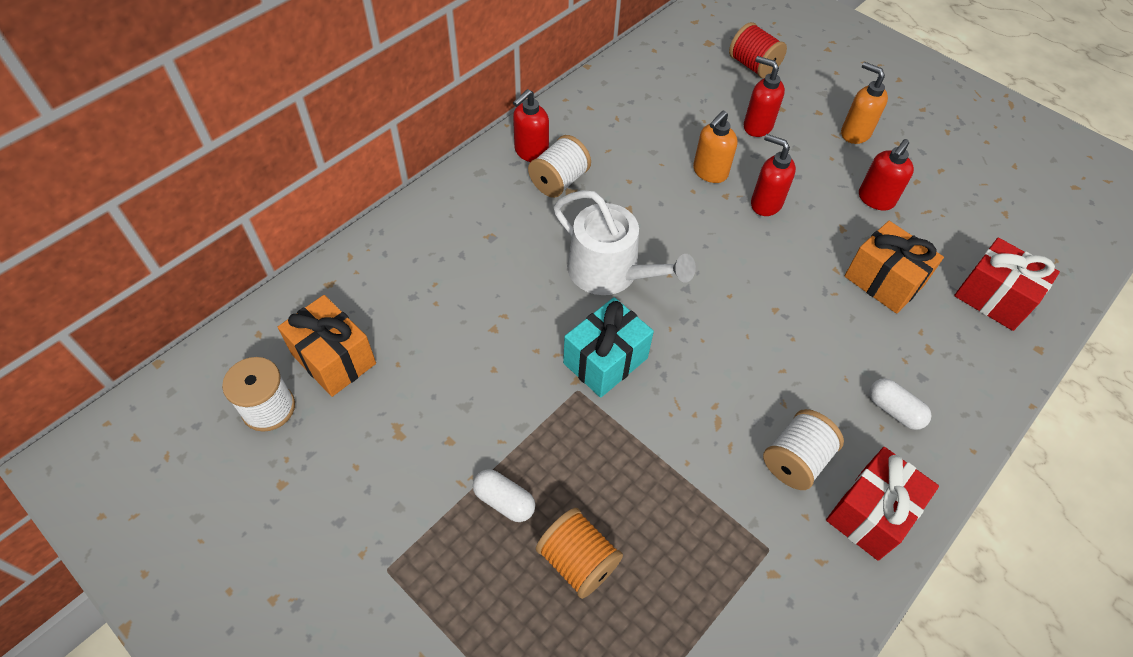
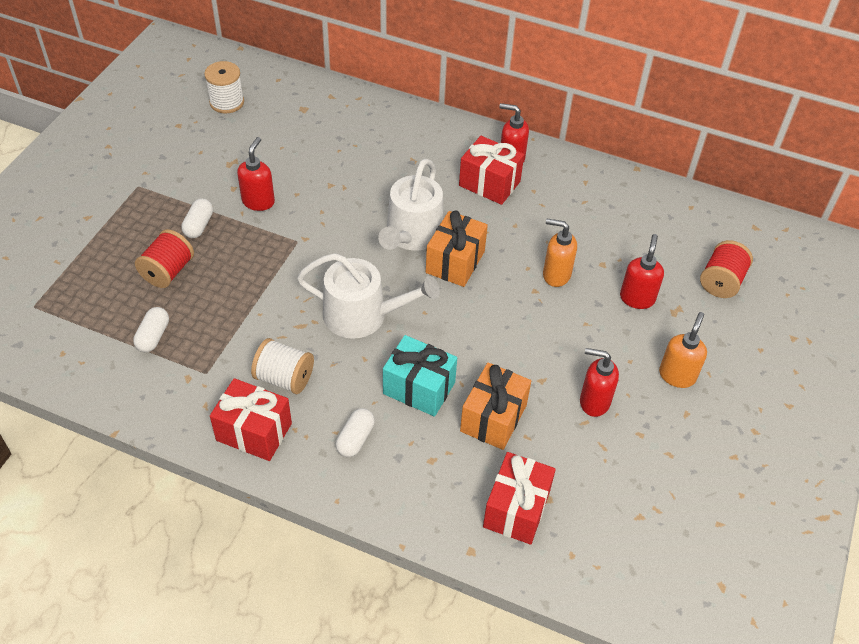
camera: 70 degrees right, 5 degrees down
(334, 359) = (273, 117): orange gift -> orange gift (455, 262)
(559, 181) = (489, 184): white spool -> red gift
(578, 561) = (168, 271): orange spool -> red spool
(605, 360) = (328, 250): turquoise gift -> turquoise gift (419, 388)
(692, 605) = (153, 336): none -> white capsule
(719, 354) = (363, 315): none -> white watering can
(765, 203) = (541, 319): red soap dispenser -> red soap dispenser (258, 201)

